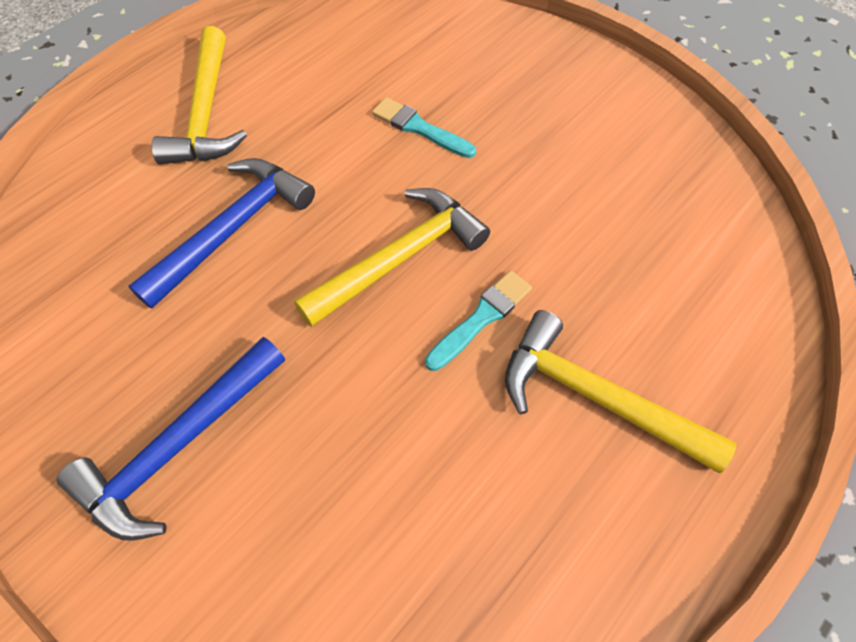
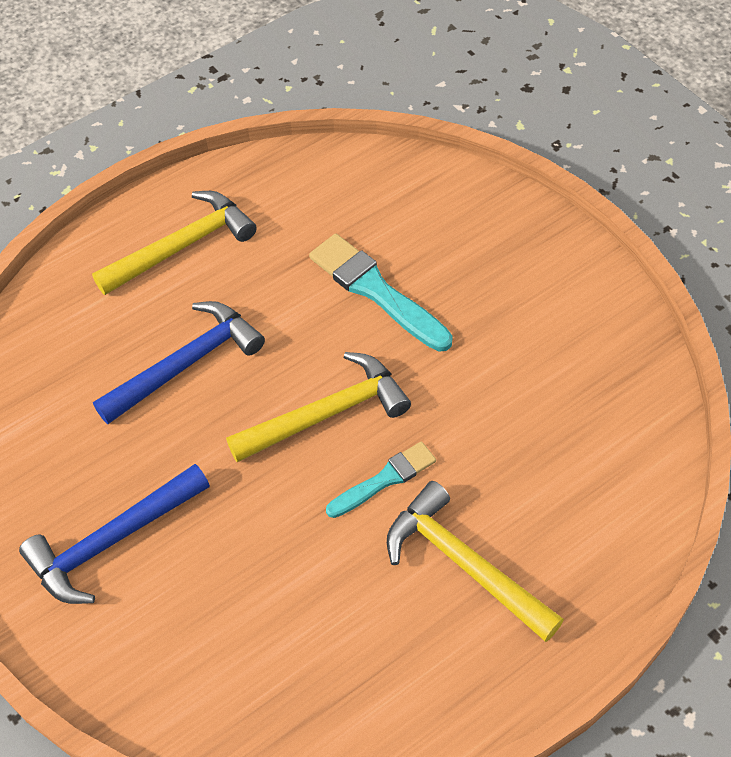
camera: 15 degrees right, 5 degrees down
(206, 113) = (182, 246): yellow hammer -> yellow hammer turned 135 degrees counterclockwise
(419, 128) = (376, 291): turquoise brush -> turquoise brush, size x1.62

